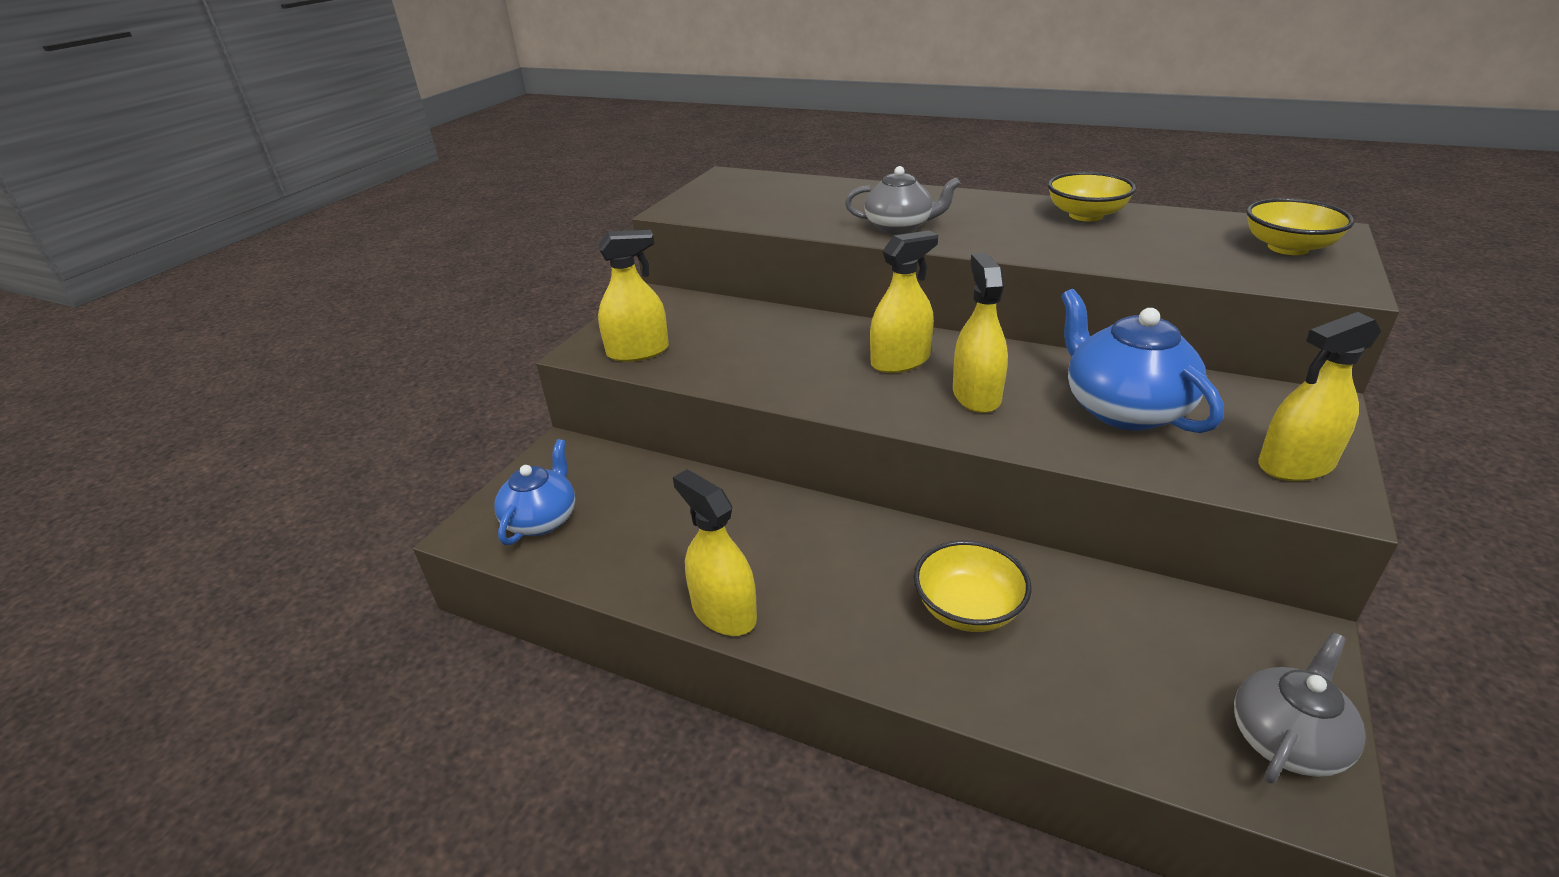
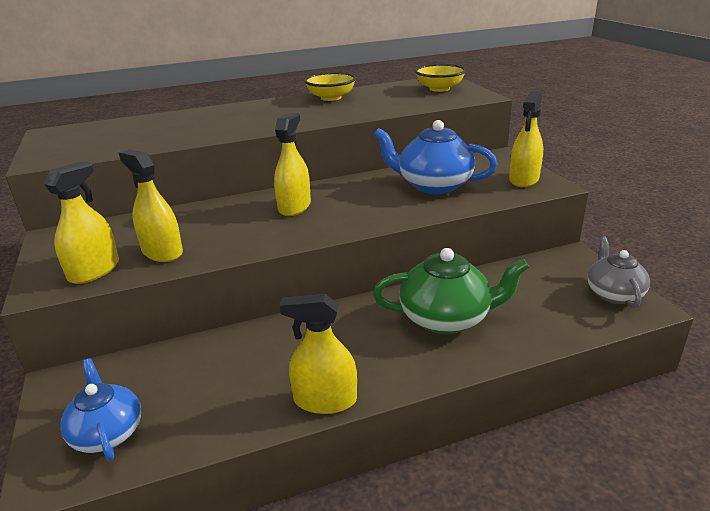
camera: 45 degrees left, 5 degrees down
(899, 227) = (235, 127): grey teapot -> none
(968, 609) = (446, 319): yellow bowl -> green teapot
(976, 395) = (359, 206): yellow spray bottle -> yellow spray bottle (162, 252)

